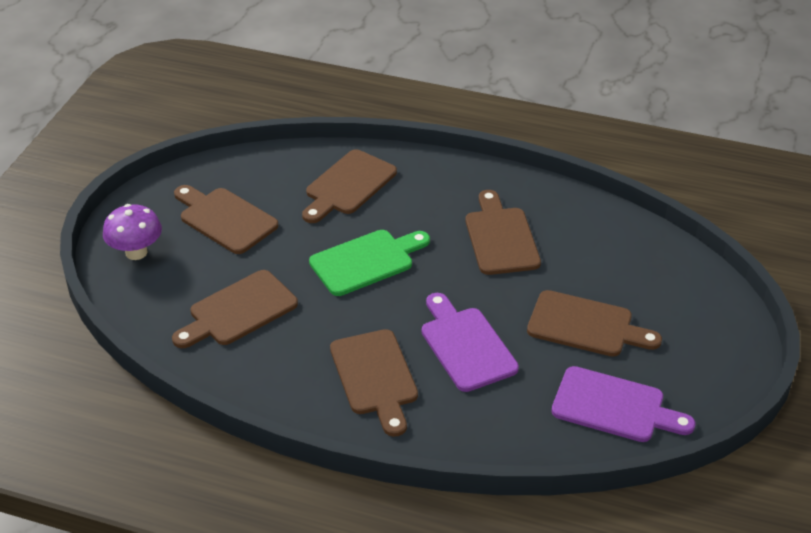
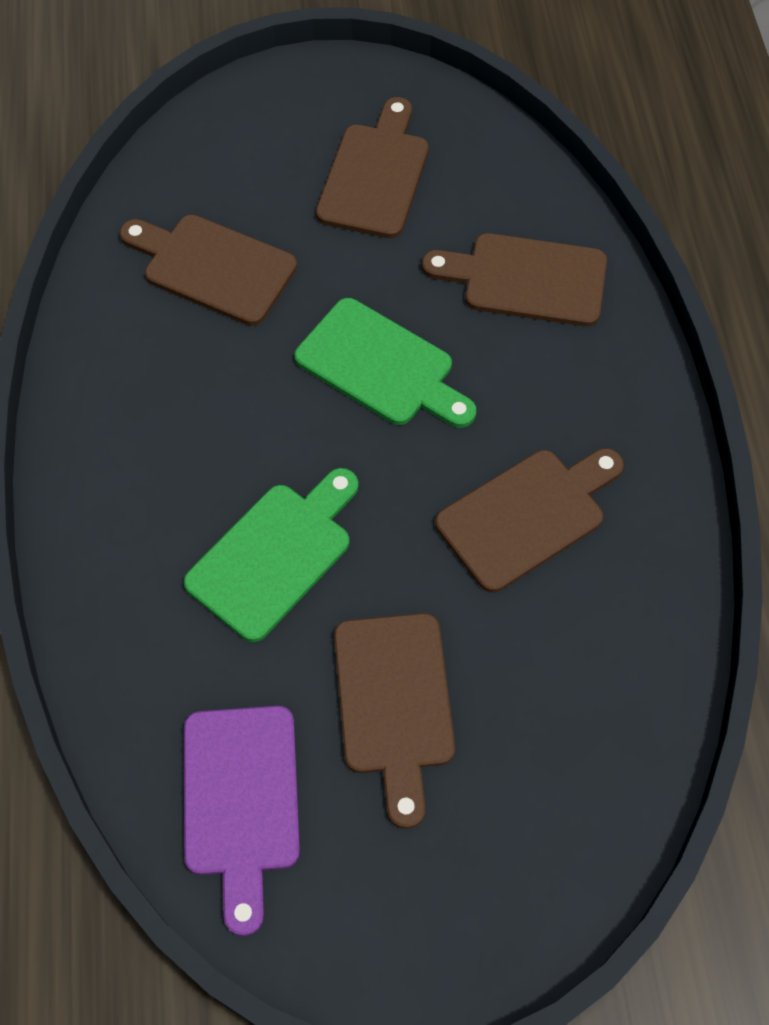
camera: 65 degrees right, 20 degrees up
(136, 252) = (263, 117): purple mushroom -> none
(375, 377) = (165, 468): brown cutting board -> none
(465, 345) = (274, 555): purple cutting board -> green cutting board

